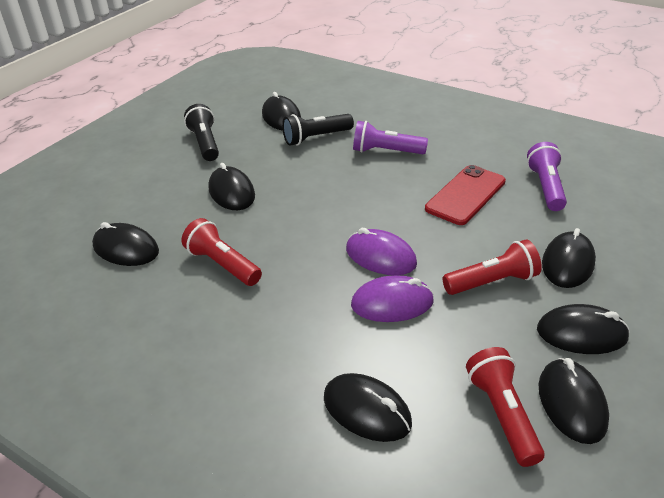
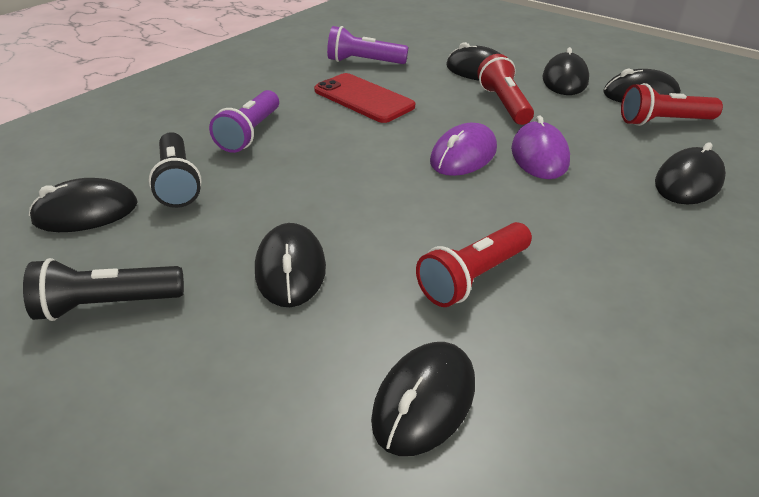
camera: 85 degrees left, 0 degrees up
(231, 192) = (291, 269): black mouse -> black mouse turned 75 degrees counterclockwise

